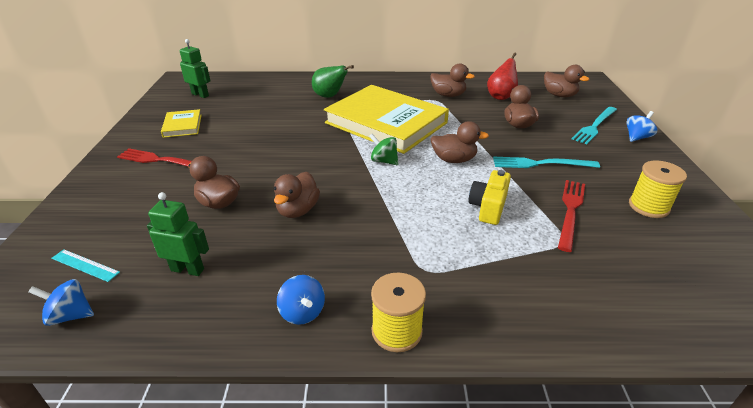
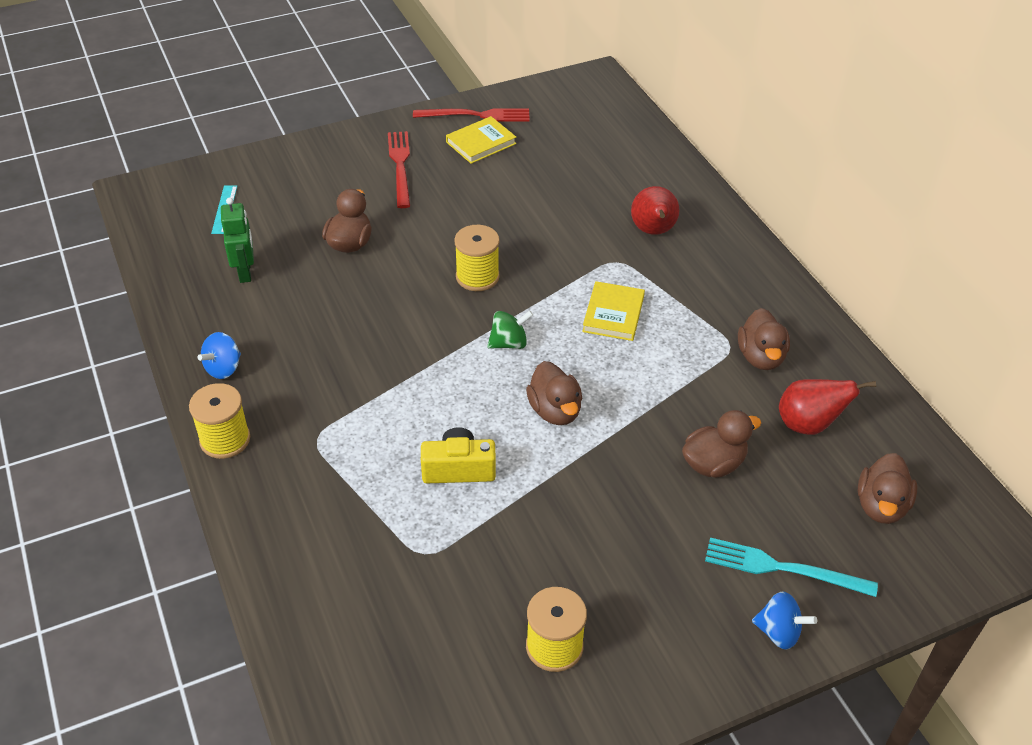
camera: 65 degrees right, 10 degrees up
(70, 315) = (169, 235): blue spinning top -> none
(200, 95) = (566, 117): green robot -> none
(297, 210) = (367, 307): brown duck -> none
(311, 157) = (477, 277): none -> yellow spool
(330, 96) = (653, 231): green pear -> red pear
(384, 161) = (509, 343): green spinning top -> green spinning top turned 60 degrees clockwise
(386, 123) = (613, 314): yellow book -> yellow book, size x0.43
(541, 164) = (603, 509): turquoise fork -> none
(570, 211) = (495, 555): red fork -> red fork (476, 115)

